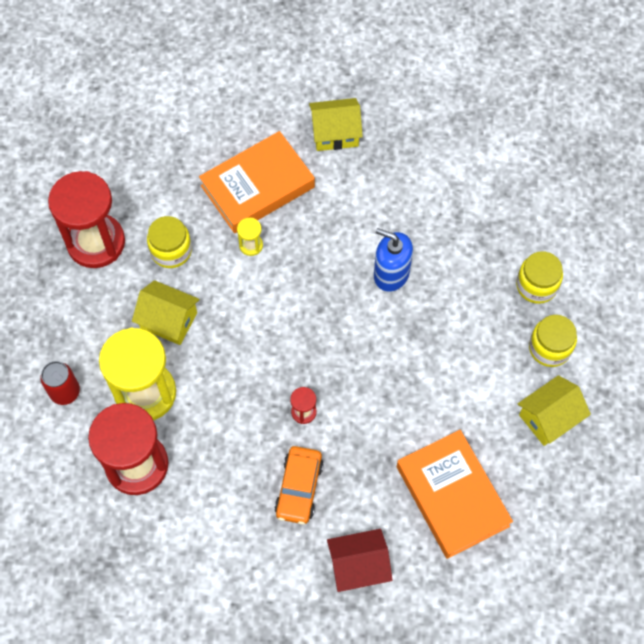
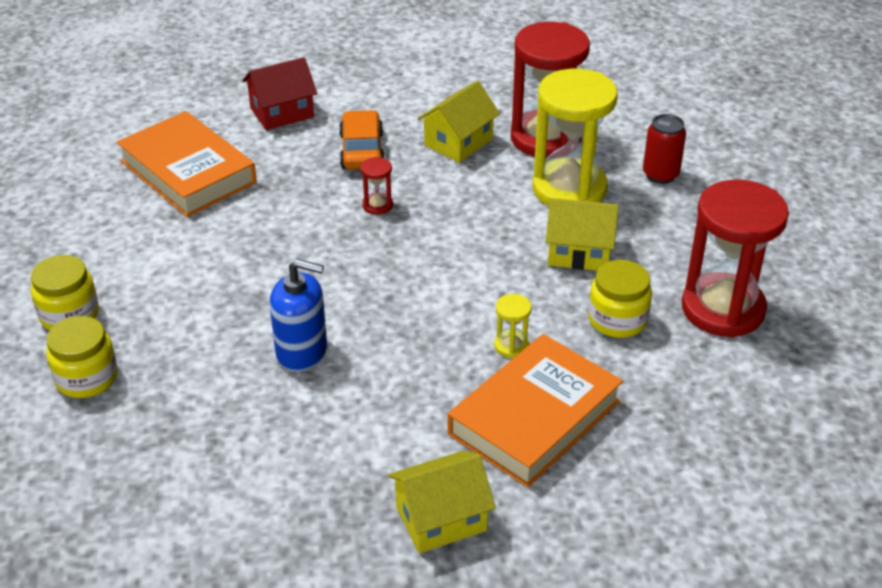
camera: 165 degrees right, 25 degrees down
(549, 417) = (72, 250): yellow house -> yellow house (458, 142)

